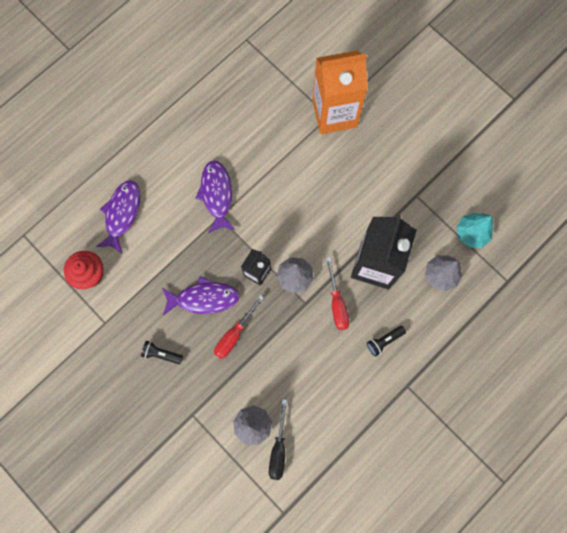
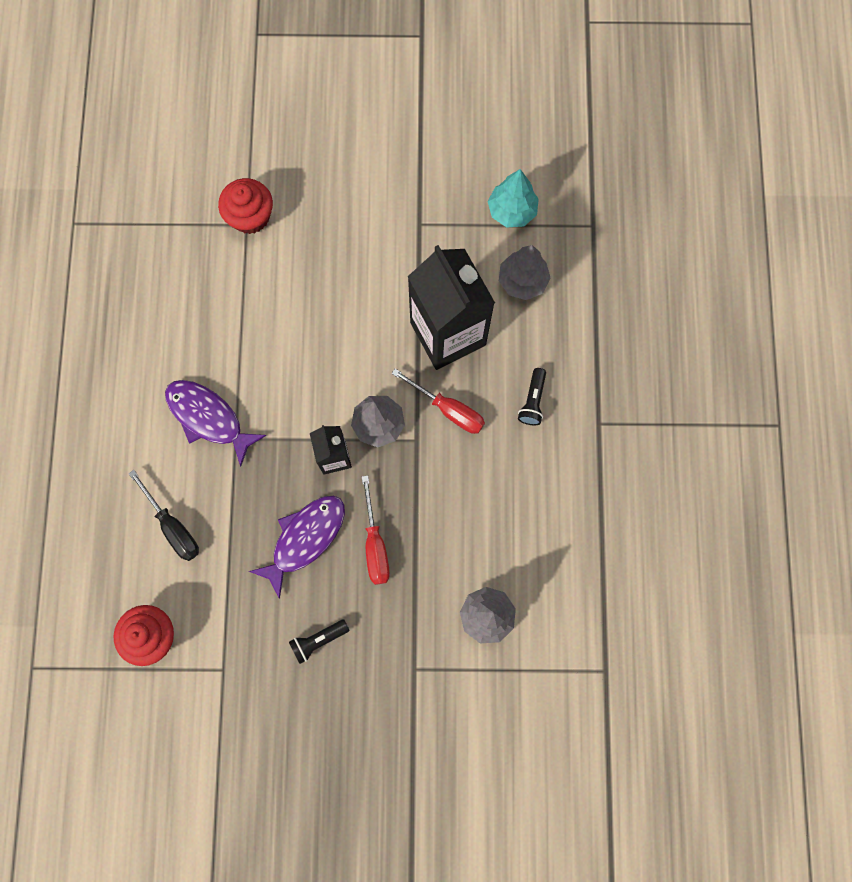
camera: 45 degrees left, 0 degrees up
(122, 214) = (123, 537): purple fish -> none
(278, 448) = (536, 613): black screwdriver -> black screwdriver (173, 526)
(334, 114) = (250, 216): orange carton -> red cupcake

